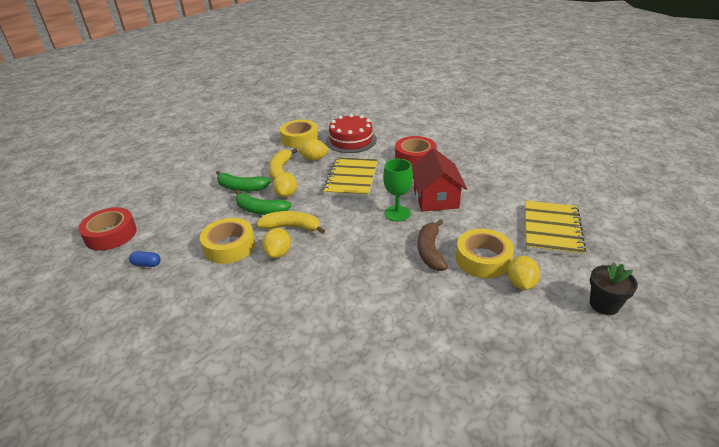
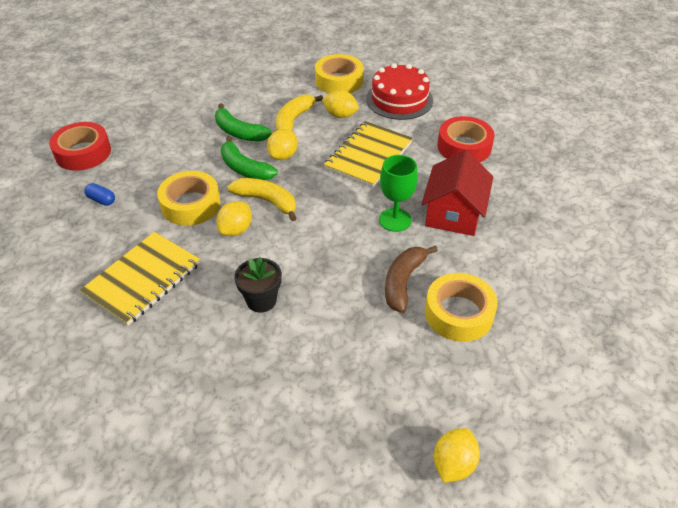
camera: 20 degrees right, 10 degrees up
(521, 283) = (483, 359): yellow lemon -> yellow lemon (453, 464)
(551, 230) = (572, 302): yellow notebook -> yellow notebook (143, 279)
(604, 305) = (567, 421): black flower pot -> black flower pot (261, 300)

